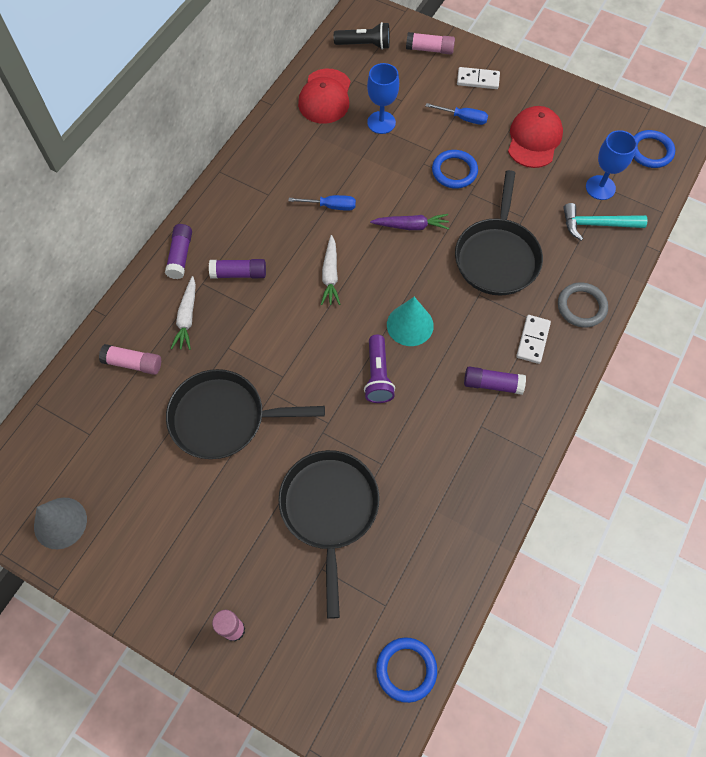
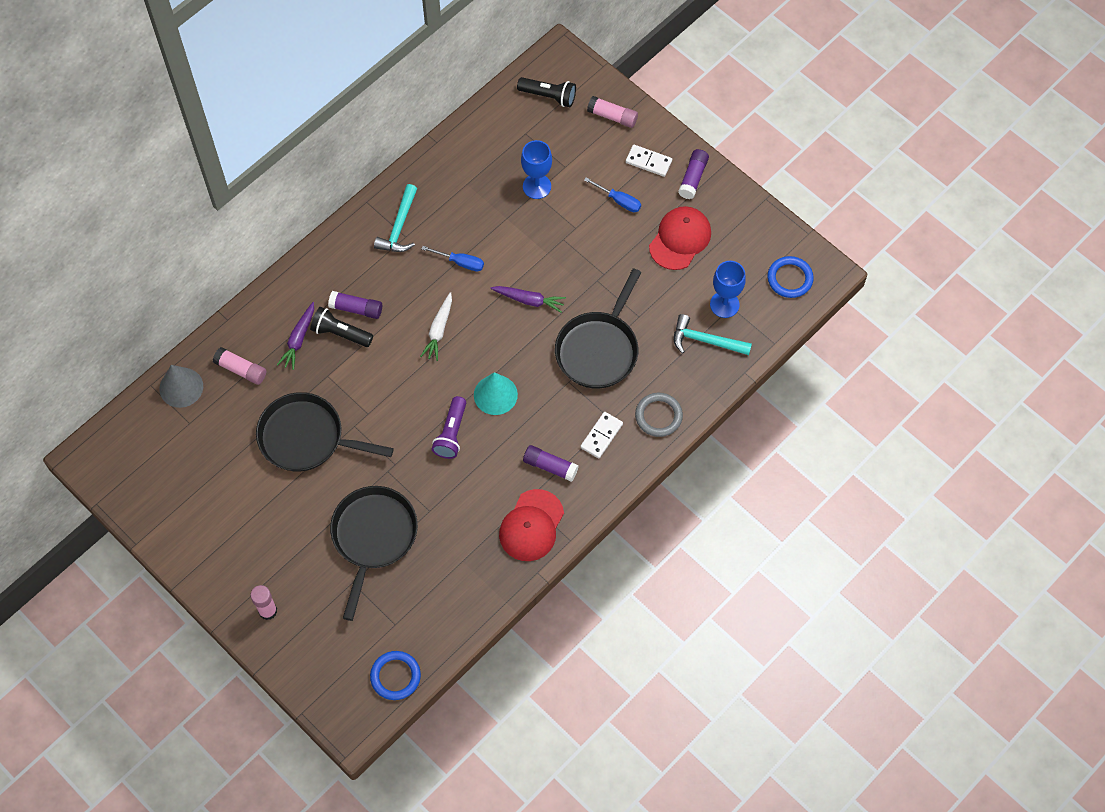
camera: 15 degrees right, 0 degrees up
(60, 523) = (149, 491): grey cone -> grey cone (181, 387)
(180, 256) = (308, 278): purple glue stick -> purple glue stick (693, 178)
(187, 318) = (298, 339): white carrot -> purple carrot
(229, 301) = (340, 333): none -> black flashlight
(259, 187) = (399, 227): none -> turquoise hammer
(325, 97) = (491, 145): red cap -> red cap (531, 526)
(454, 171) = (589, 254): blue ring -> none

